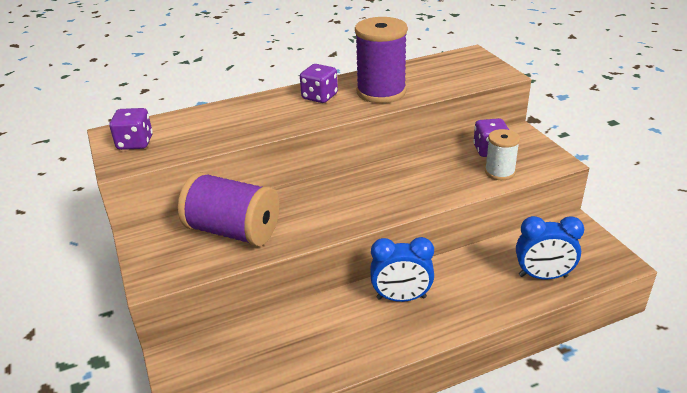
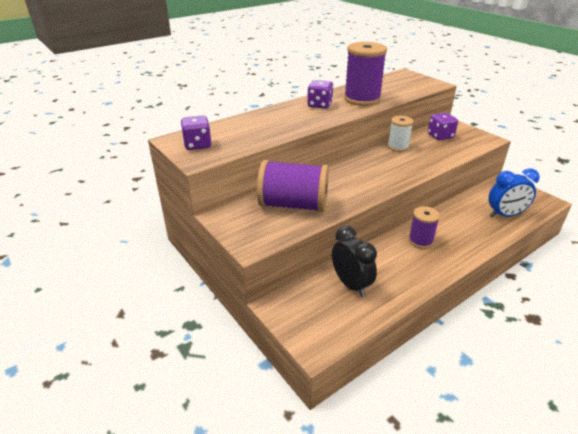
camera: 15 degrees left, 0 degrees up
(277, 345) = (351, 284): none -> black clock
(401, 298) = (420, 241): blue clock -> purple spool
(499, 172) = (456, 148): white spool -> white spool (398, 147)

